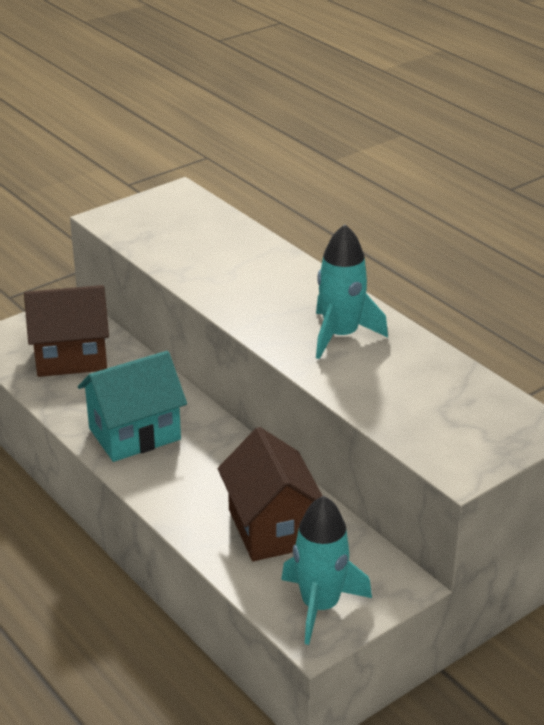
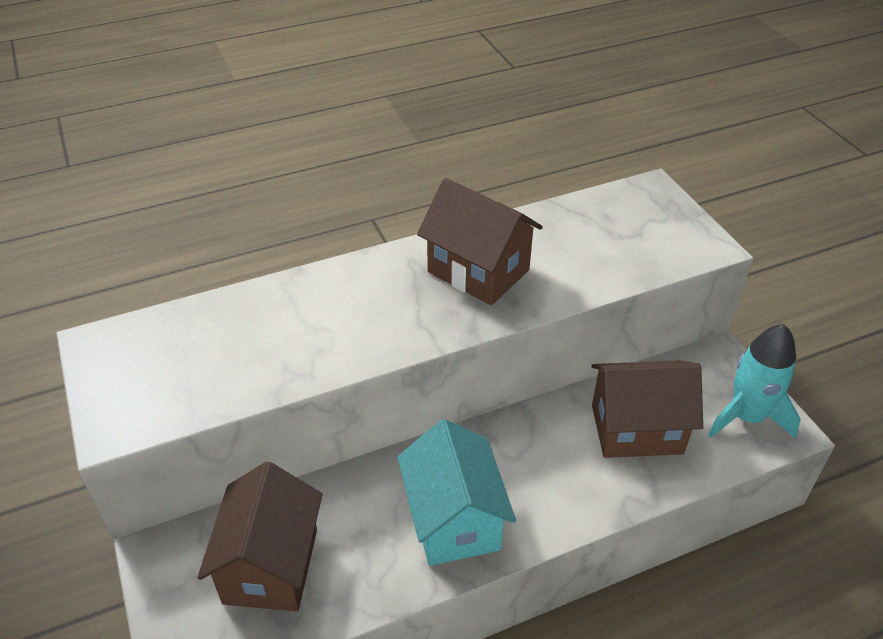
camera: 75 degrees left, 10 degrees up
(341, 335) = (478, 271): turquoise rocket -> brown house

